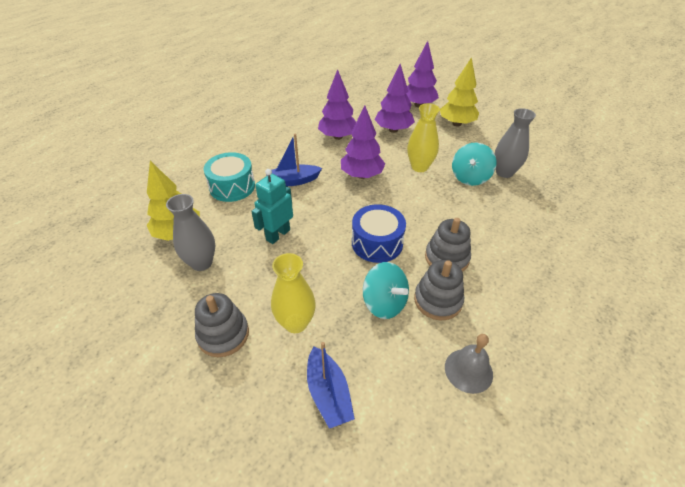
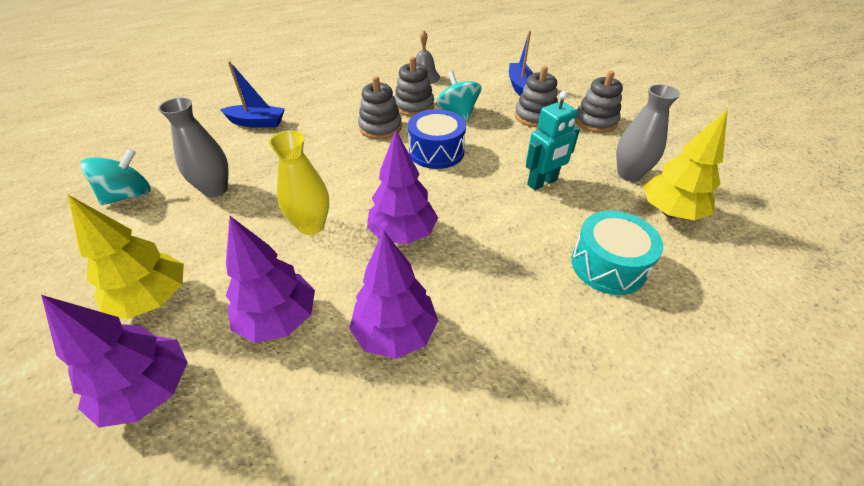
camera: 160 degrees left, 0 degrees up
(293, 181) = (510, 251): blue boat -> blue boat (257, 123)
(296, 323) = (535, 116): yellow vase -> grey stacking toy
(470, 177) = (264, 194): turquoise spinning top -> turquoise spinning top (129, 195)

